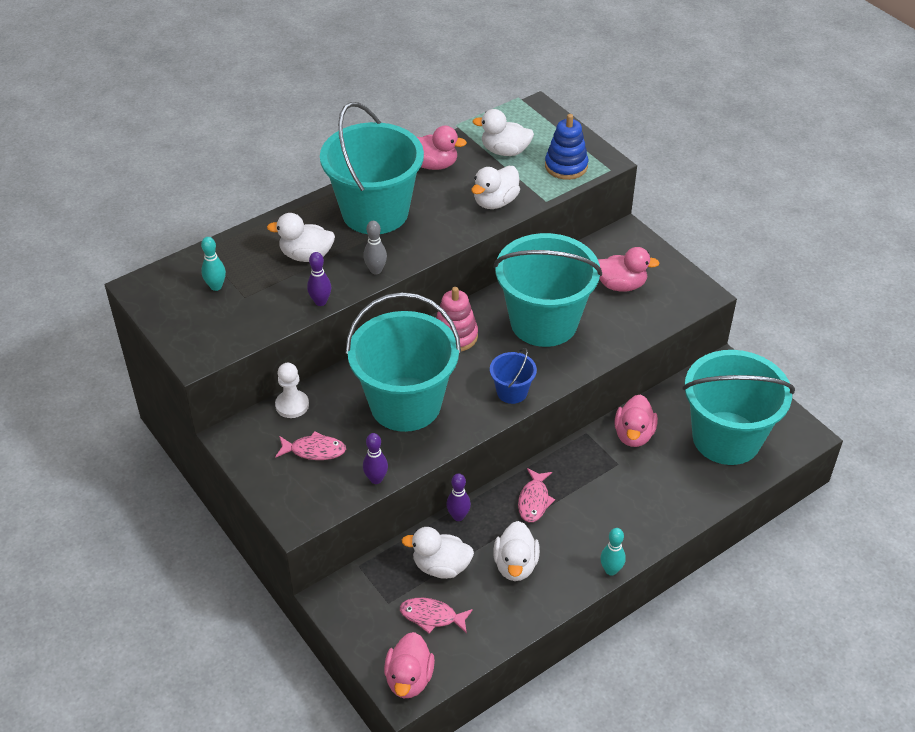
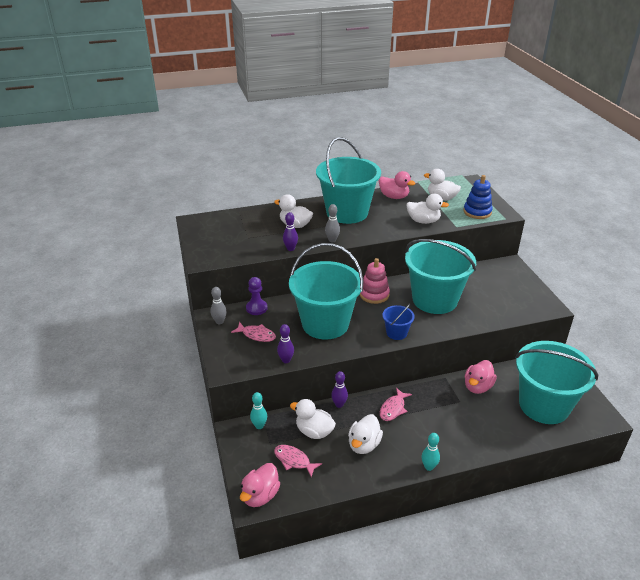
camera: 20 degrees right, 10 degrees down
(216, 286) = (235, 229): turquoise bowling pin -> turquoise bowling pin (259, 426)
(247, 443) = (219, 322): none -> grey bowling pin
(292, 405) = (256, 308): white pawn -> purple pawn
(495, 202) = (423, 221): white duck -> white duck turned 135 degrees counterclockwise
(621, 285) = (495, 290): pink duck -> none

